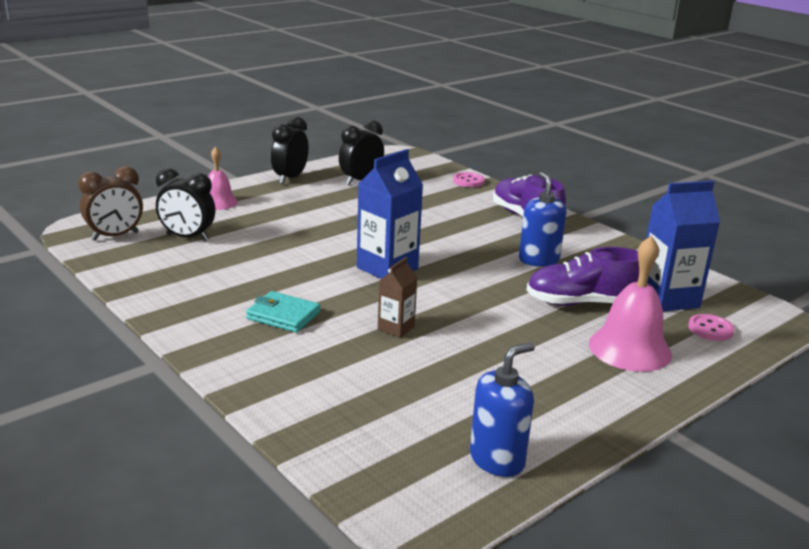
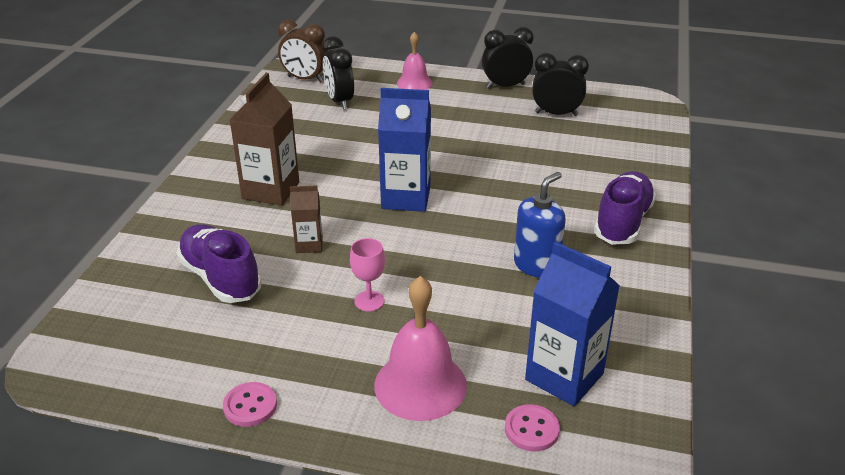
camera: 55 degrees right, 10 degrees up
(283, 315) = (271, 190): turquoise wallet -> brown carton
(468, 181) = (653, 160): pink button -> pink button (250, 406)
(497, 459) = (158, 373): blue soap dispenser -> none
(507, 331) = (369, 301): none -> pink goblet
(581, 303) = (478, 323): purple shoe -> purple shoe (220, 278)

